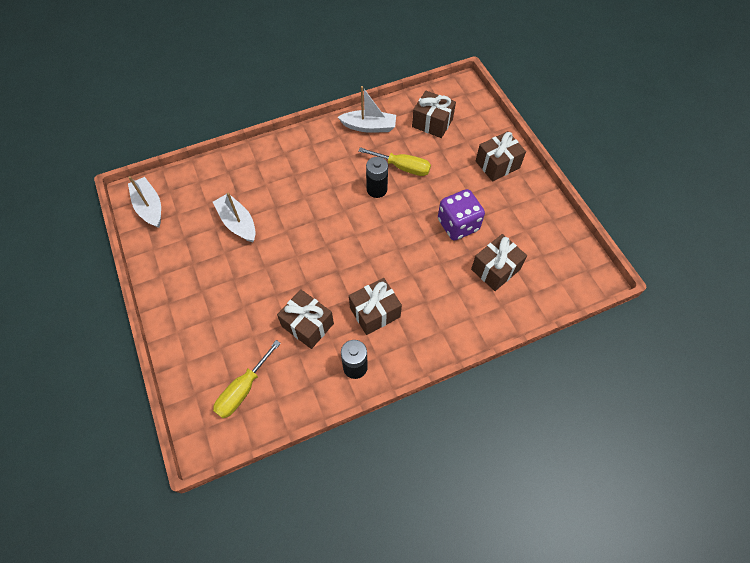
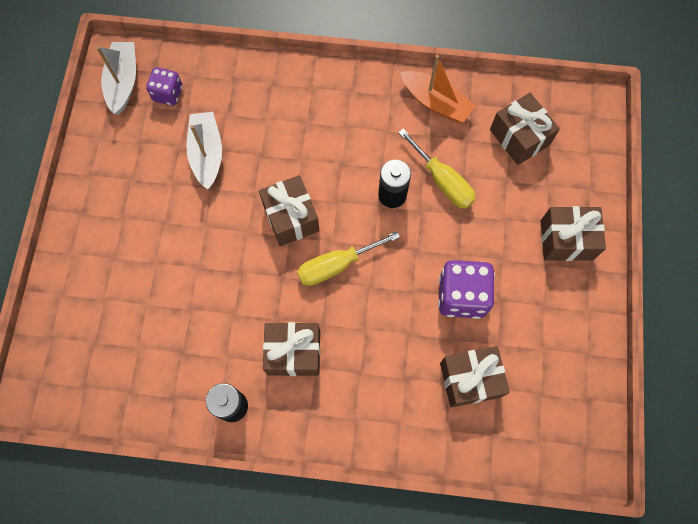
camera: 30 degrees right, 10 degrees up
(187, 200) = (168, 94): none -> purple dice
(243, 389) = (101, 361): yellow screwdriver -> yellow screwdriver (336, 265)
(307, 325) = (211, 325): brown gift -> brown gift (291, 217)
(369, 127) = (435, 102): white boat -> orange boat

